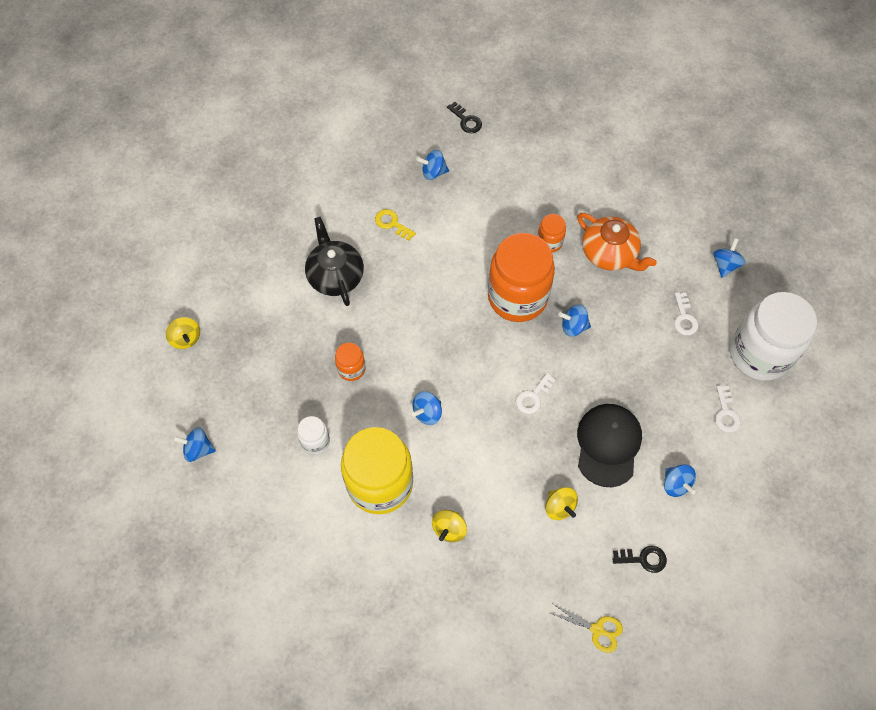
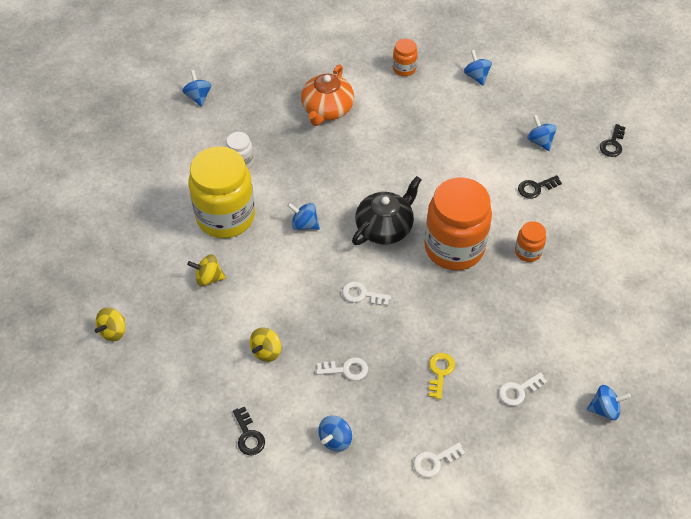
camera: 65 degrees right, 10 degrees down
(186, 338) = (284, 53): yellow spinning top -> yellow spinning top (113, 331)
(335, 275) = (394, 116): black teapot -> black teapot (385, 227)
(351, 369) = (316, 160): orange jar -> orange jar (404, 69)
(392, 224) = (468, 133): yellow key -> yellow key (440, 372)
(484, 202) = (536, 188): none -> black key
(573, 326) = (451, 301): blue spinning top -> blue spinning top (476, 76)
(597, 630) = (166, 419): yellow scissors -> none
(608, 445) = (346, 369): black cap -> white key
(609, 253) = (548, 303): orange teapot -> orange teapot (327, 109)
(759, 354) = (519, 473): white jar -> none

